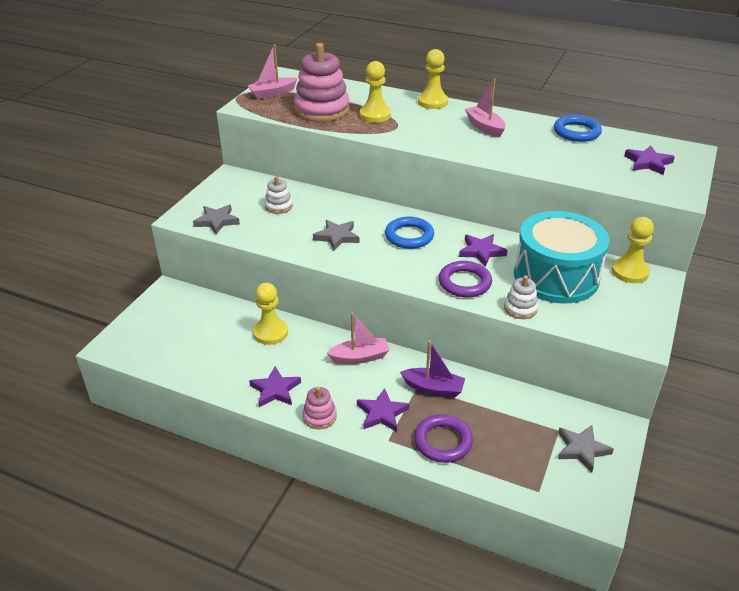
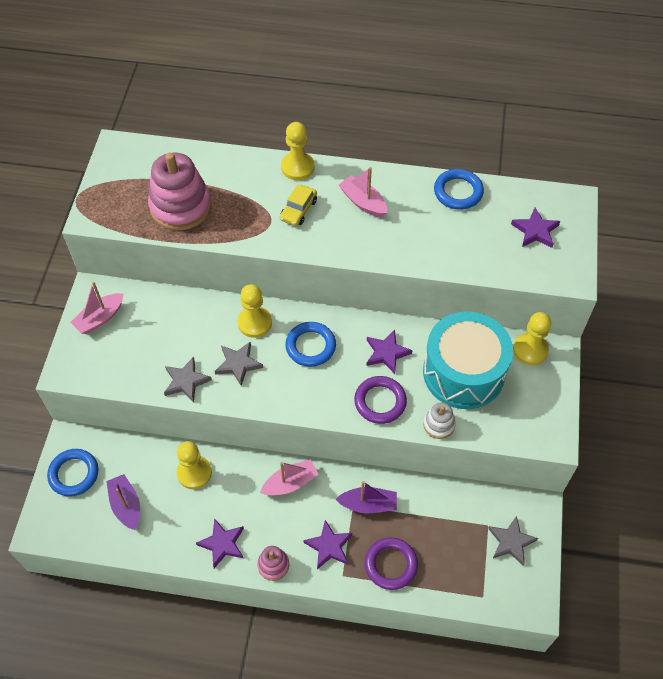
camera: 15 degrees left, 20 degrees up
(161, 313) = (74, 474): none -> blue ring
(197, 344) = (126, 505): none -> purple boat
(217, 221) = (105, 368): grey star -> grey star (186, 381)
(272, 93) = (115, 186): pink boat -> pink boat (100, 318)
(278, 206) = (163, 330): white stacking toy -> none
(375, 115) = (241, 204): yellow pawn -> yellow pawn (254, 323)
(424, 124) = (298, 210): none -> yellow car

